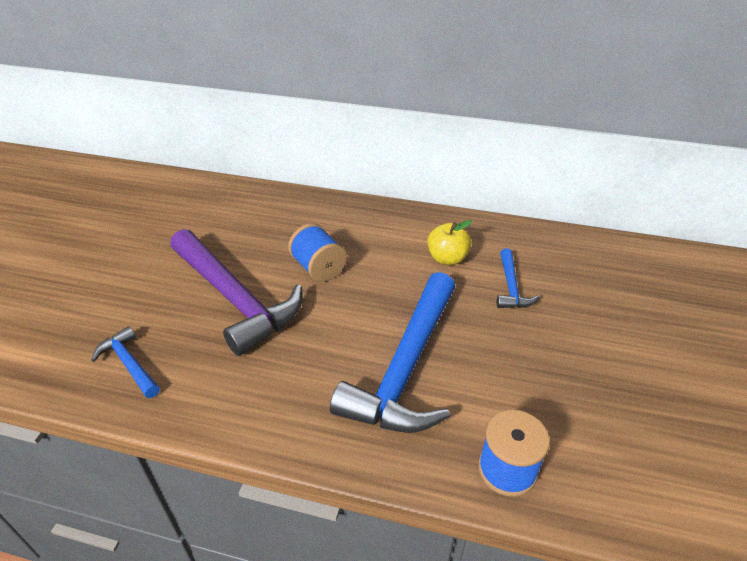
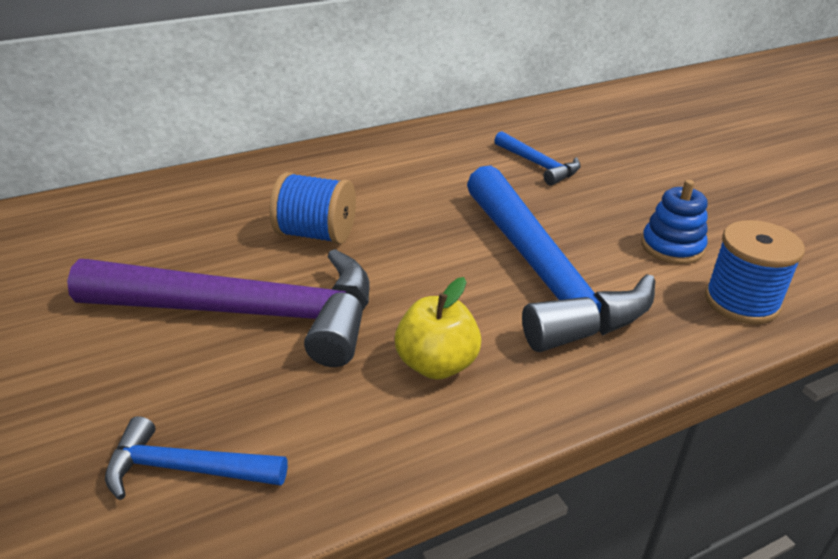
camera: 40 degrees left, 5 degrees down
(447, 258) = (447, 167): yellow apple -> yellow apple (437, 364)
(517, 401) = (672, 247): none -> blue stacking toy

